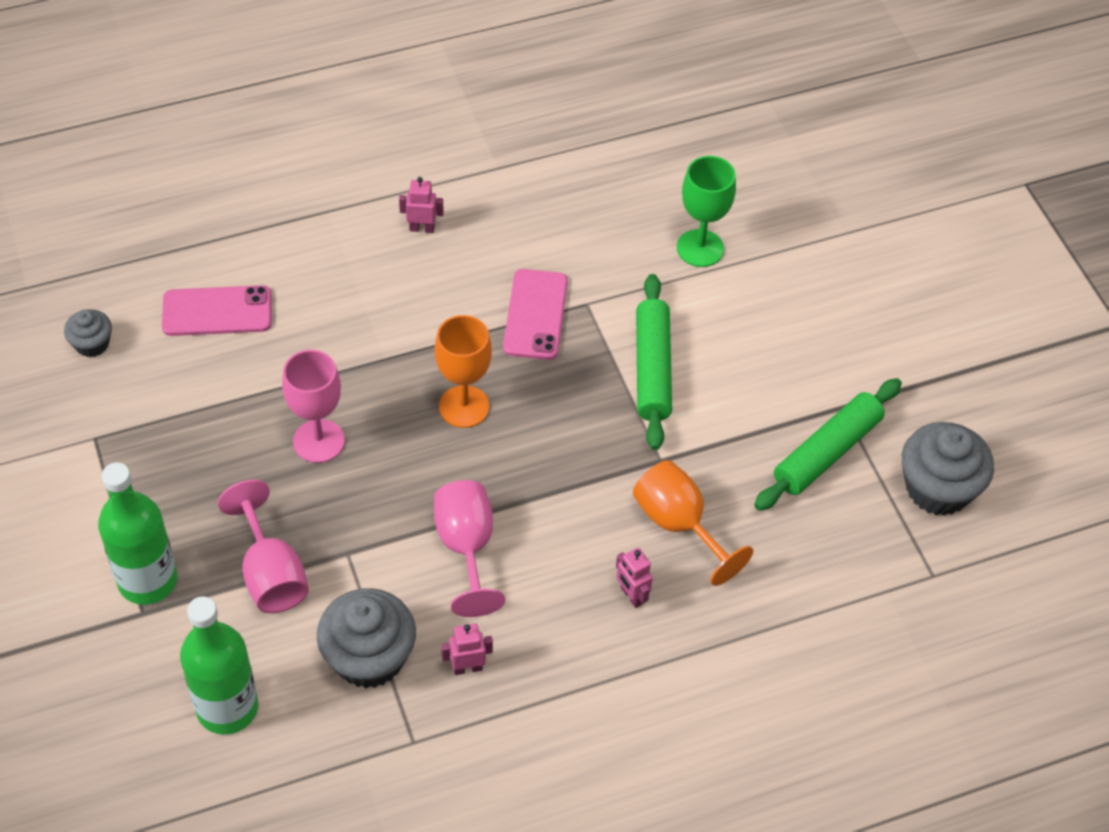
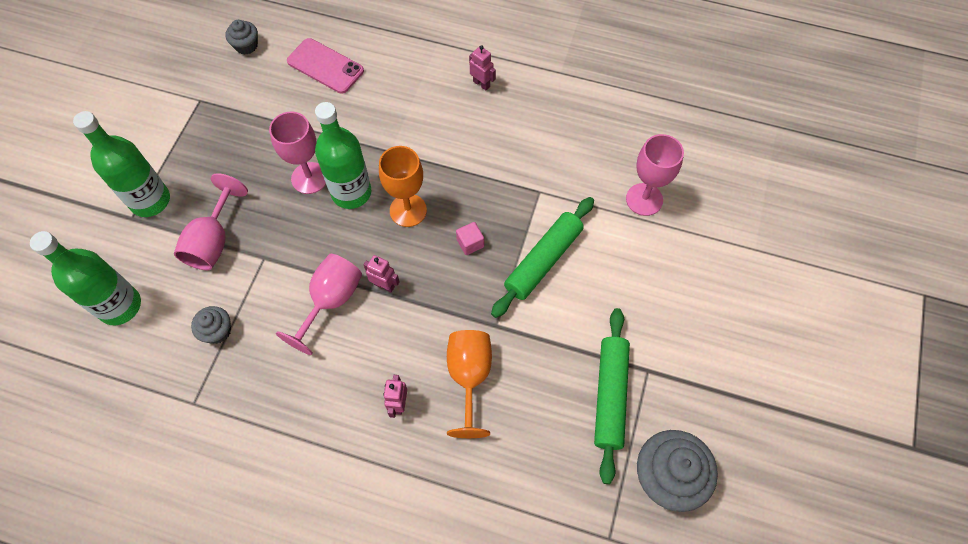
camera: 40 degrees right, 10 degrees up
(369, 657) = (217, 331): grey cupcake -> grey cupcake, size x0.53
(382, 427) = (351, 192): none -> green bottle
(467, 668) = (263, 379): pink robot -> pink robot (384, 285)
(535, 315) = (501, 179): pink phone -> none
(562, 398) = (470, 243): none -> pink cube
(700, 248) = (644, 199): green goblet -> pink goblet
(827, 452) = (610, 396): green rolling pin -> green rolling pin turned 75 degrees counterclockwise

